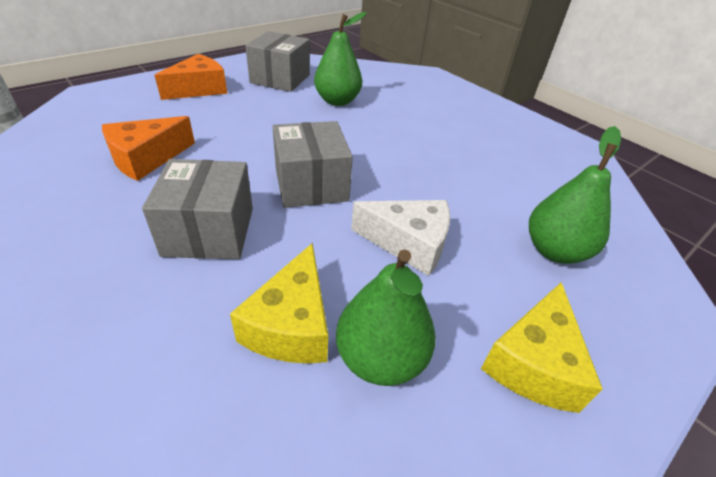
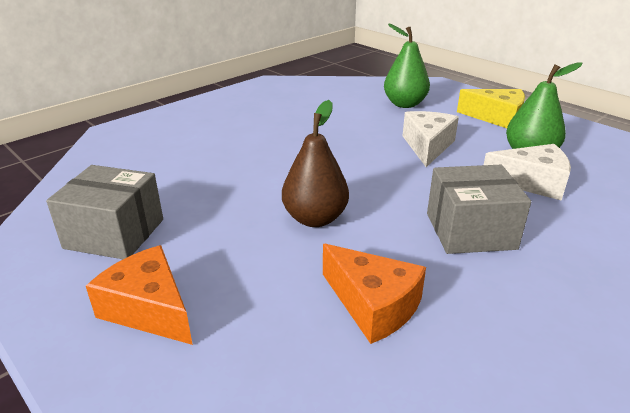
camera: 90 degrees left, 10 degrees down
(269, 147) = (315, 218): none -> brown pear
(291, 324) = (531, 183): yellow cheese -> white cheese
(311, 184) = (374, 188): grey box -> none
(337, 101) = (191, 184): green pear -> none

